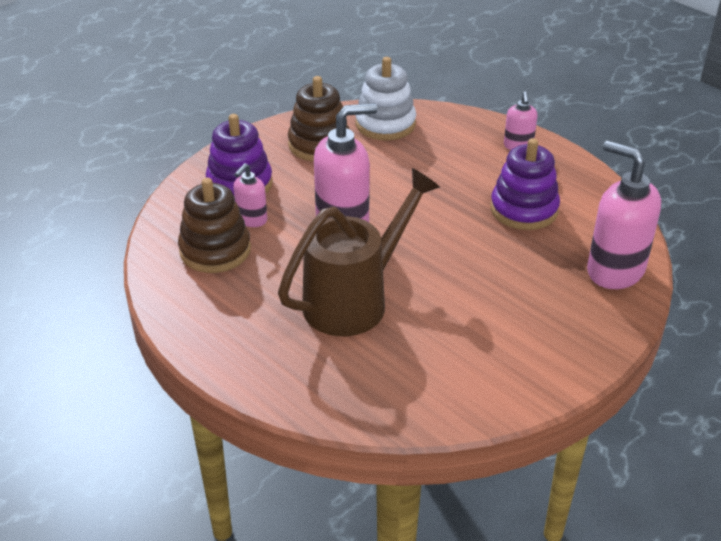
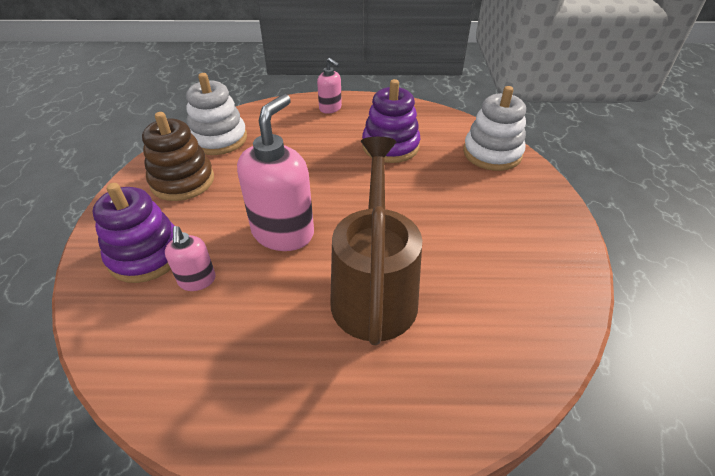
camera: 45 degrees left, 5 degrees up
(215, 250) = (195, 335): brown stacking toy -> none
(614, 270) = (492, 153): pink soap dispenser -> white stacking toy

